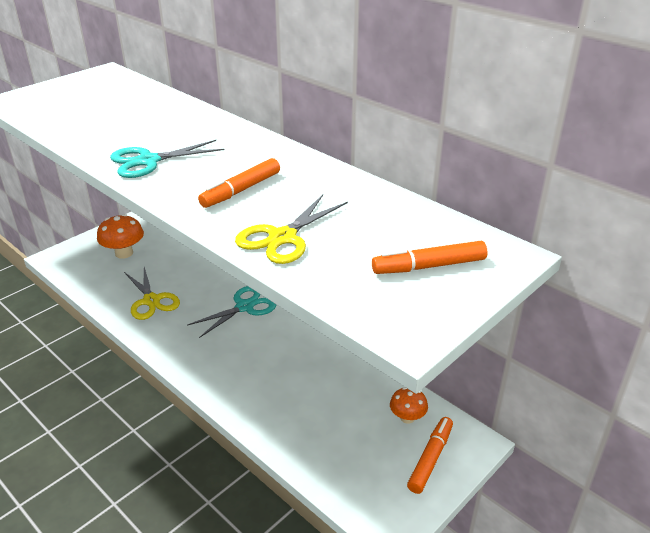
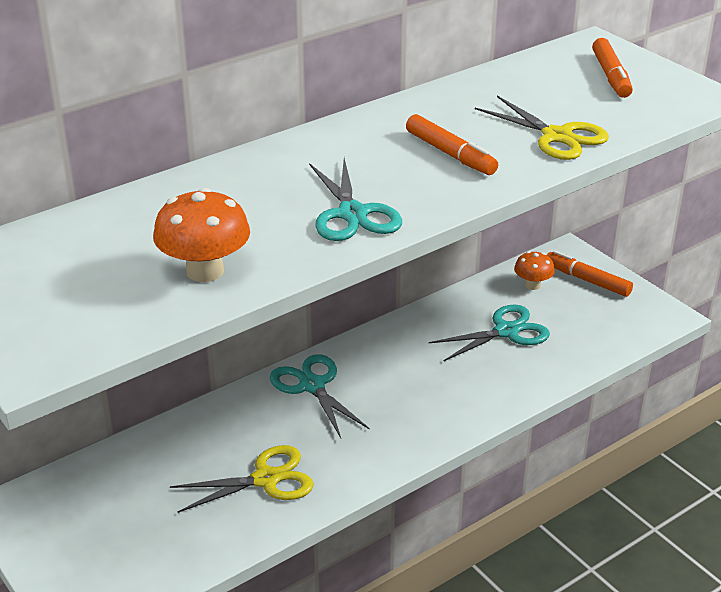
camera: 80 degrees left, 0 degrees up
(124, 253) = (114, 517): orange mushroom -> orange mushroom (205, 271)
(331, 403) = (506, 331): none -> turquoise scissors

